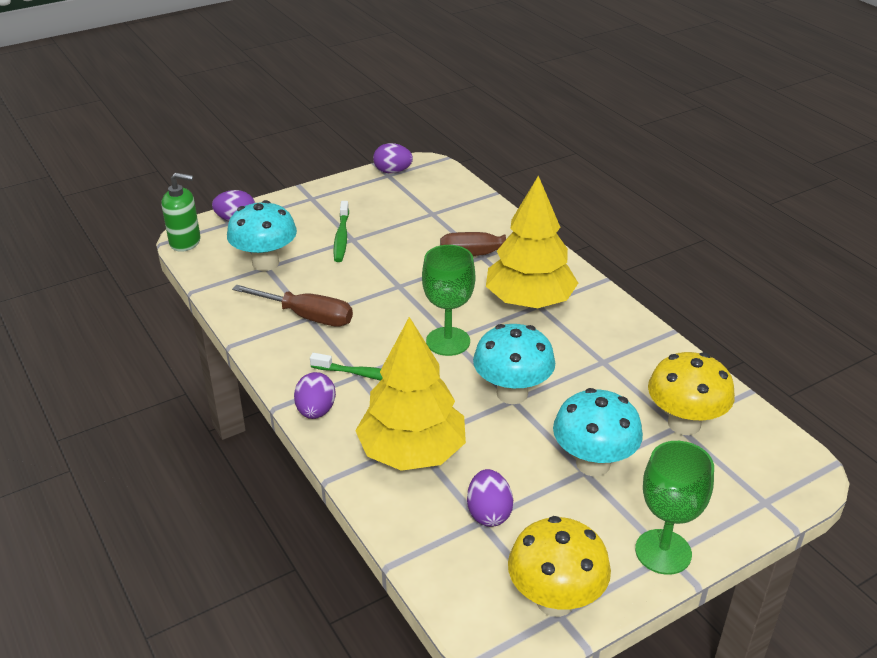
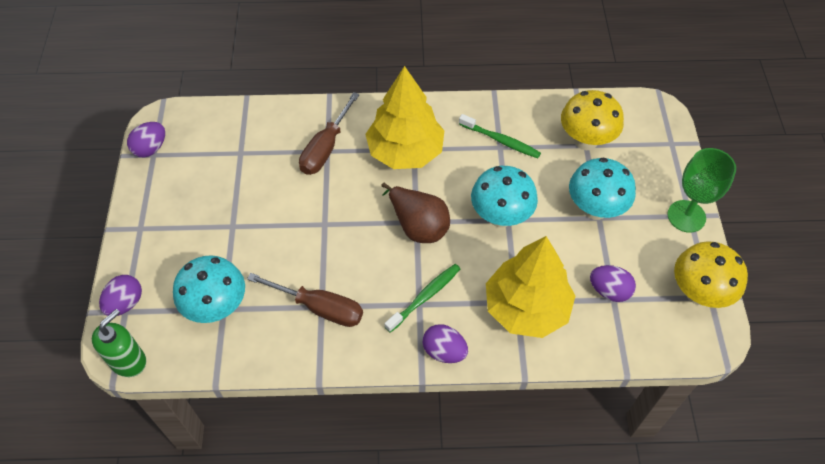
camera: 60 degrees left, 20 degrees up
(306, 316) = (319, 307): brown screwdriver -> brown screwdriver turned 60 degrees clockwise
(341, 237) = (223, 232): green toothbrush -> green toothbrush (501, 140)
(448, 341) = (418, 226): green goblet -> brown pear

